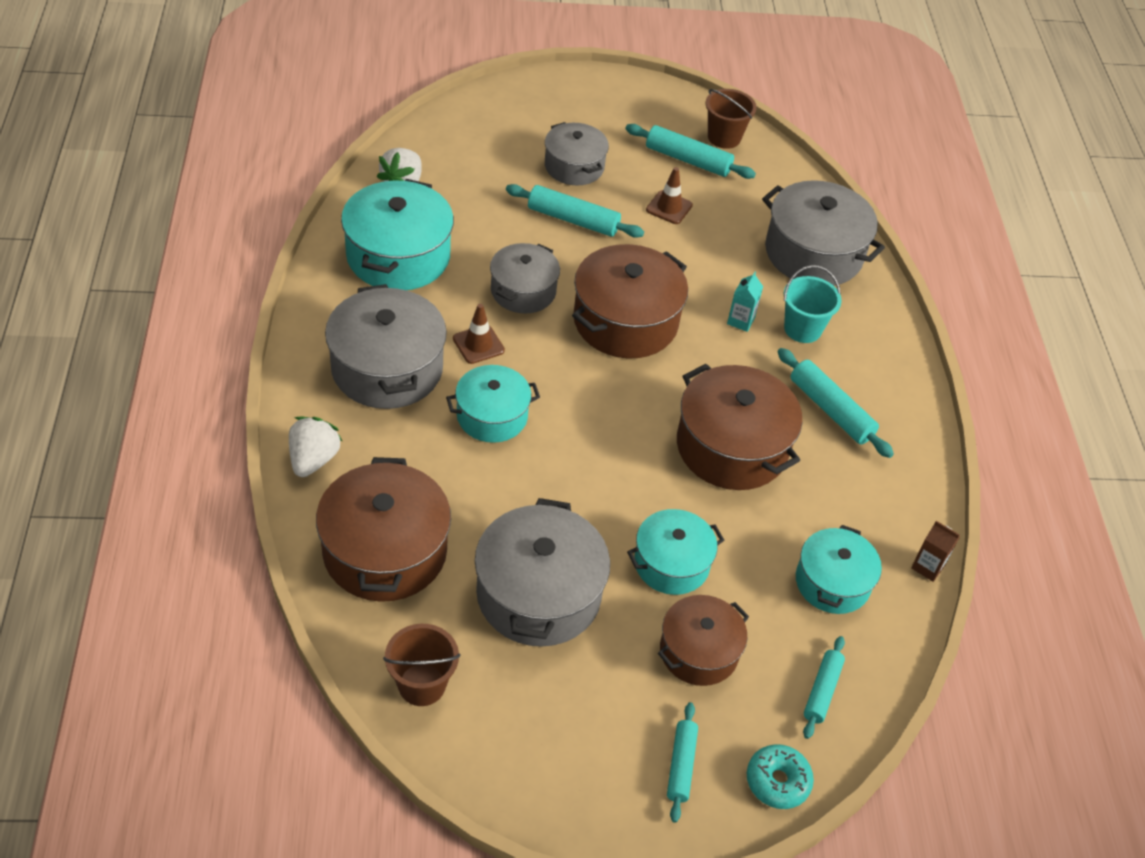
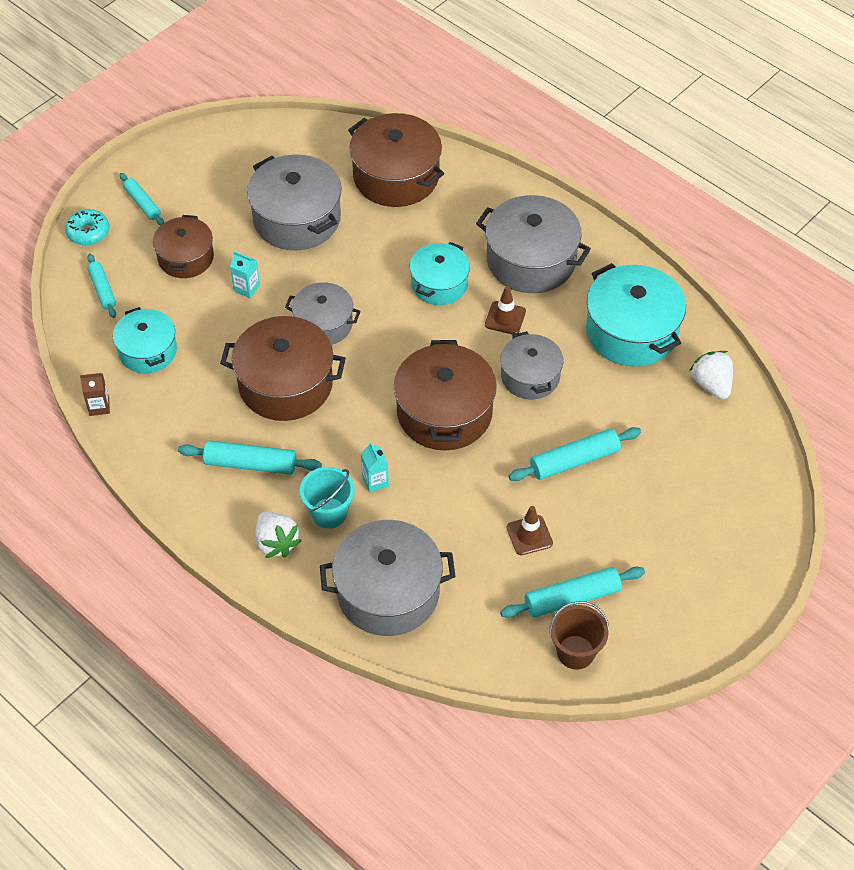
camera: 140 degrees right, 5 degrees up
(313, 459) = (493, 185): white strawberry -> white strawberry (276, 543)
(422, 685) = (301, 141): brown bucket -> none
(574, 166) = (635, 508): grey pot -> grey pot (324, 324)
(671, 563) = (247, 288): turquoise pot -> turquoise carton

